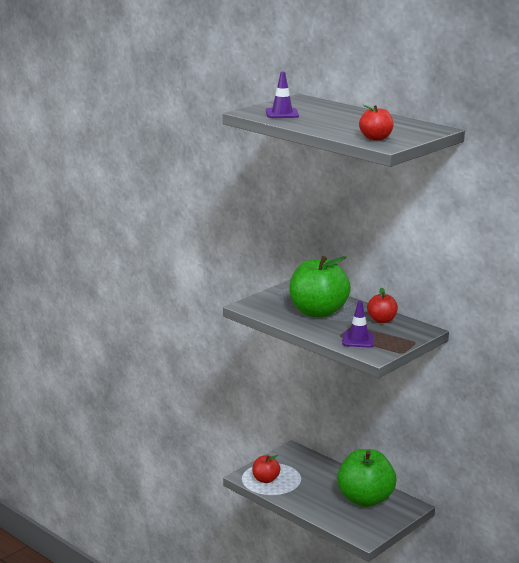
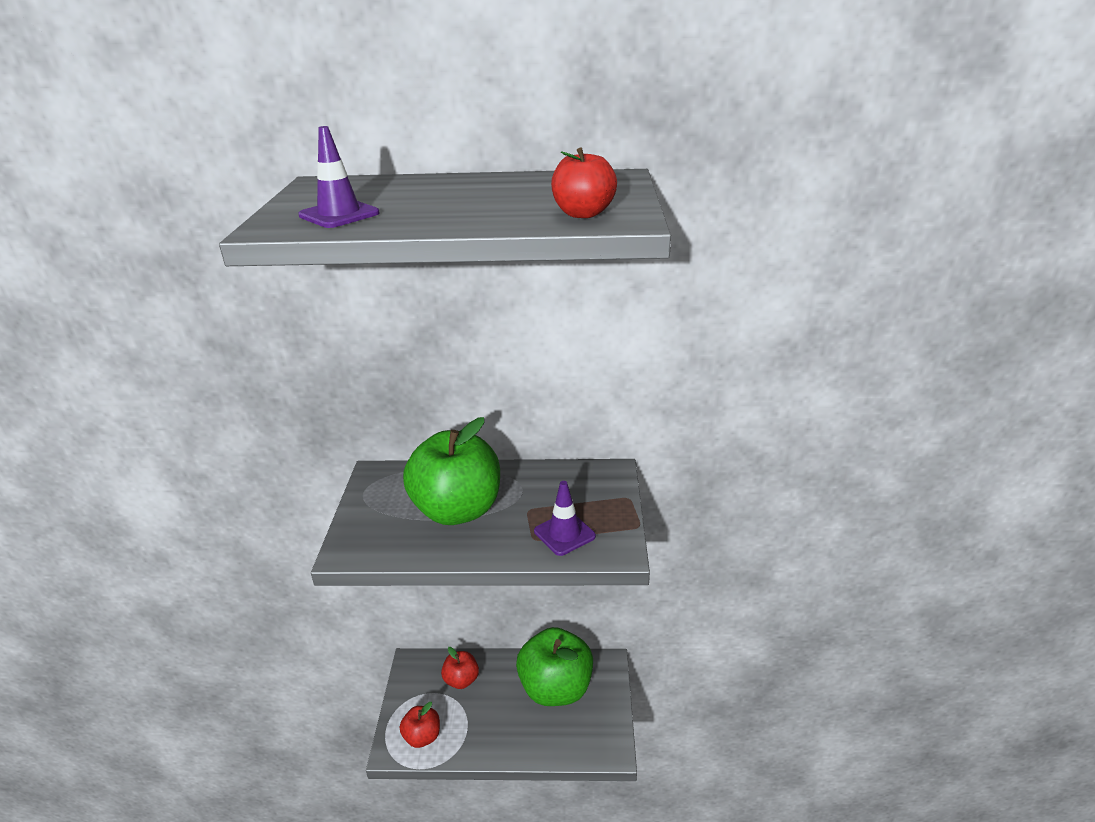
camera: 40 degrees left, 10 degrees up
(381, 320) = (548, 482): red apple -> red apple (461, 680)

